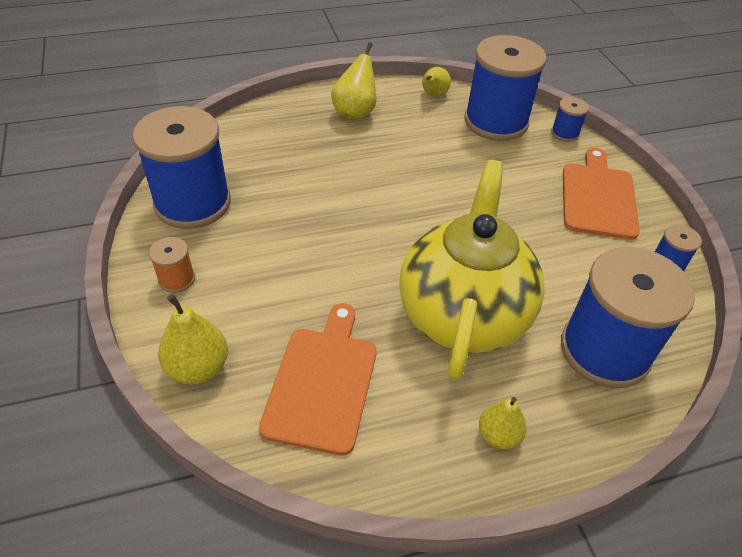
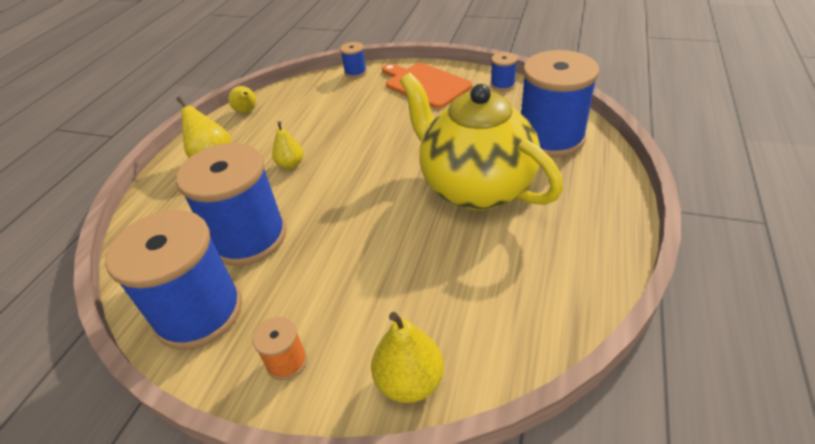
camera: 50 degrees left, 5 degrees down
(322, 383) = (485, 294): orange cutting board -> none
(496, 122) = (310, 95): blue spool -> blue spool (249, 238)
(498, 435) = (589, 214): yellow pear -> yellow pear (291, 164)

